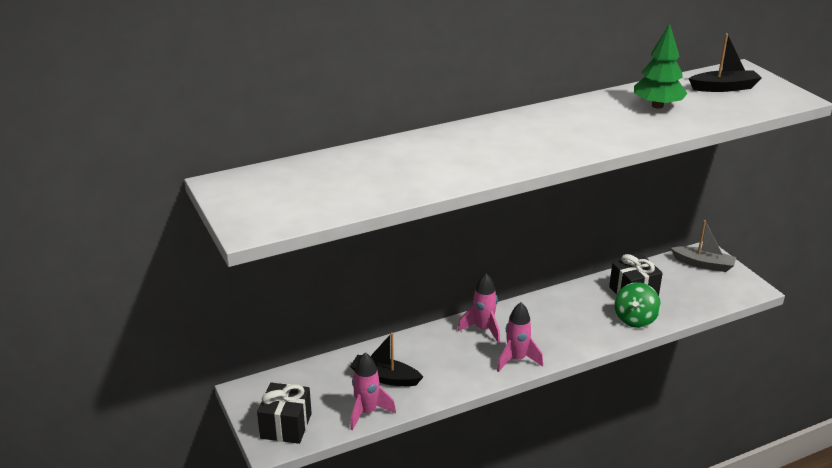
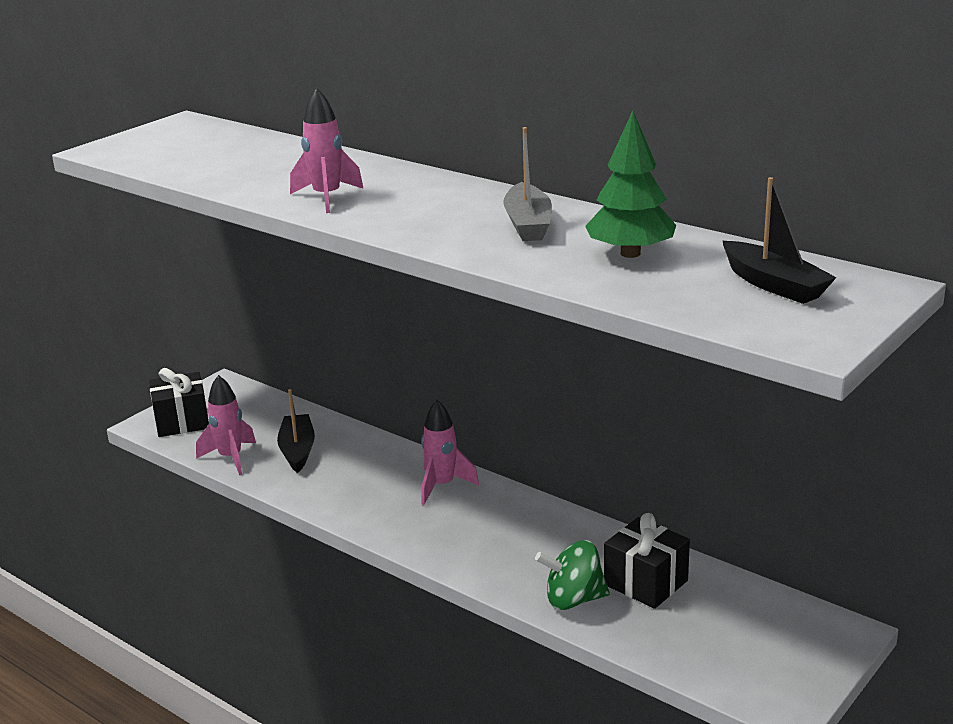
camera: 65 degrees right, 5 degrees down
(516, 360) = (396, 526): pink rocket -> pink rocket (327, 198)
(703, 264) = (803, 636): grey boat -> grey boat (528, 224)

